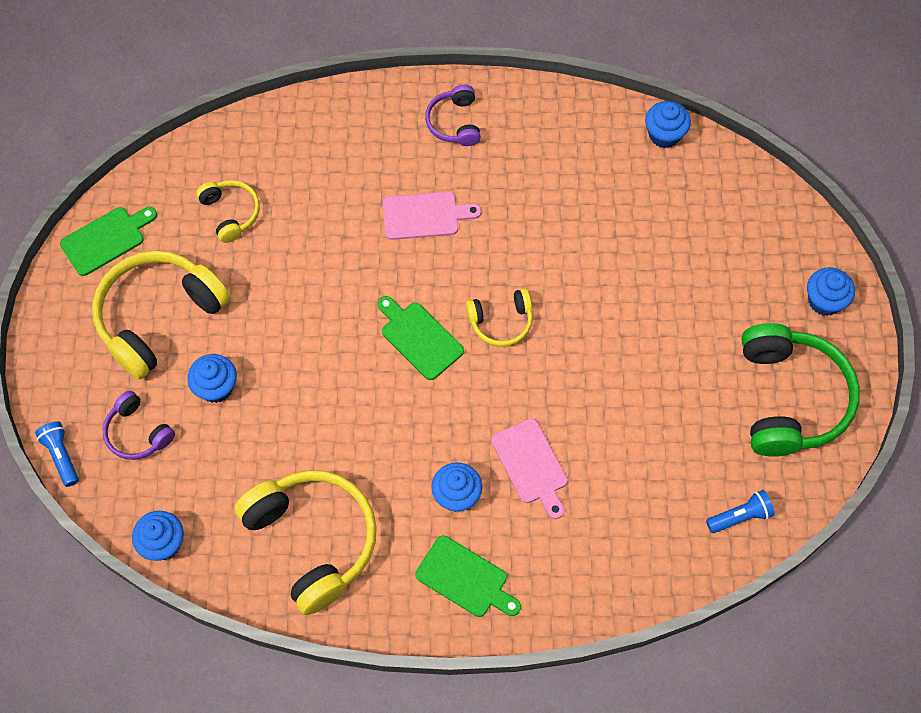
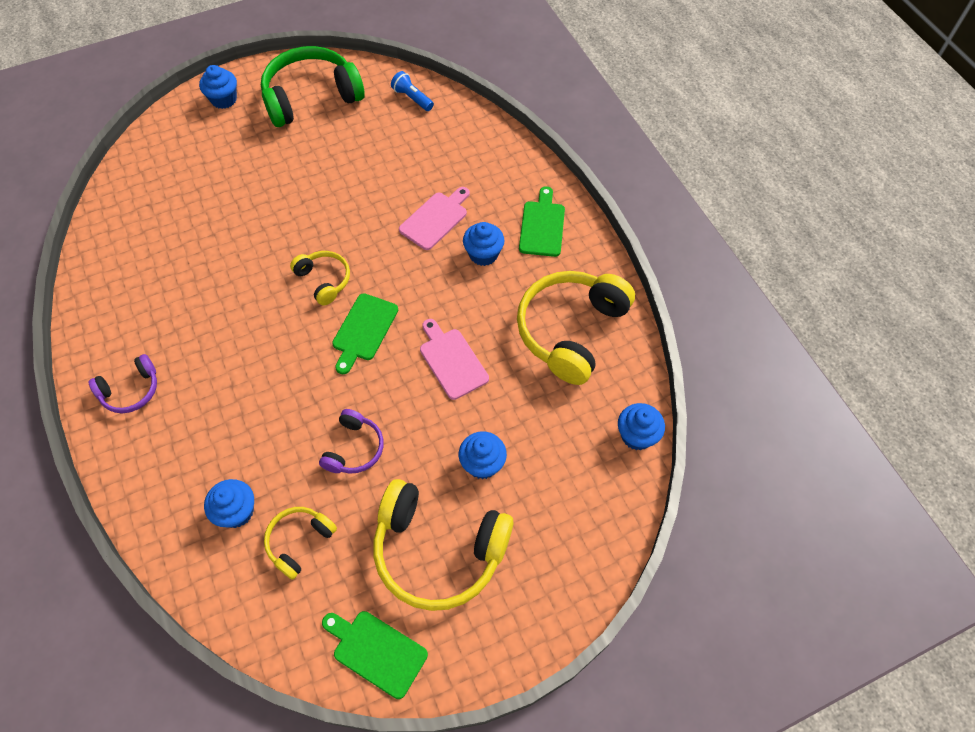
camera: 115 degrees left, 5 degrees down
(61, 456) = (613, 562): blue flashlight -> none
(137, 433) = (557, 507): purple headphones -> purple headphones (354, 448)
(425, 216) = (242, 374): pink cutting board -> pink cutting board (452, 360)
(664, 135) = (100, 233): blue cupcake -> blue cupcake (237, 511)

